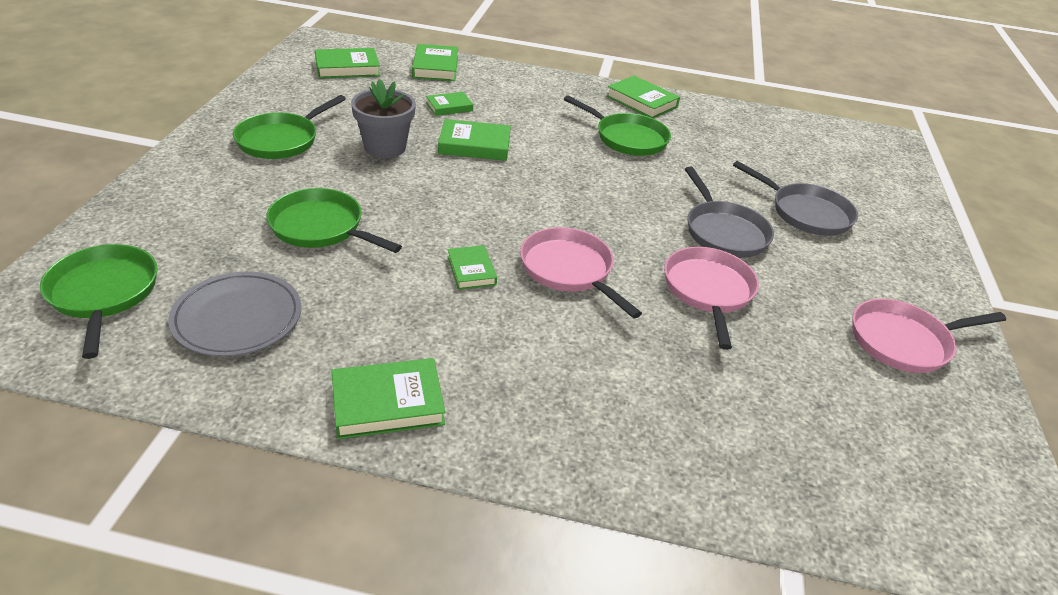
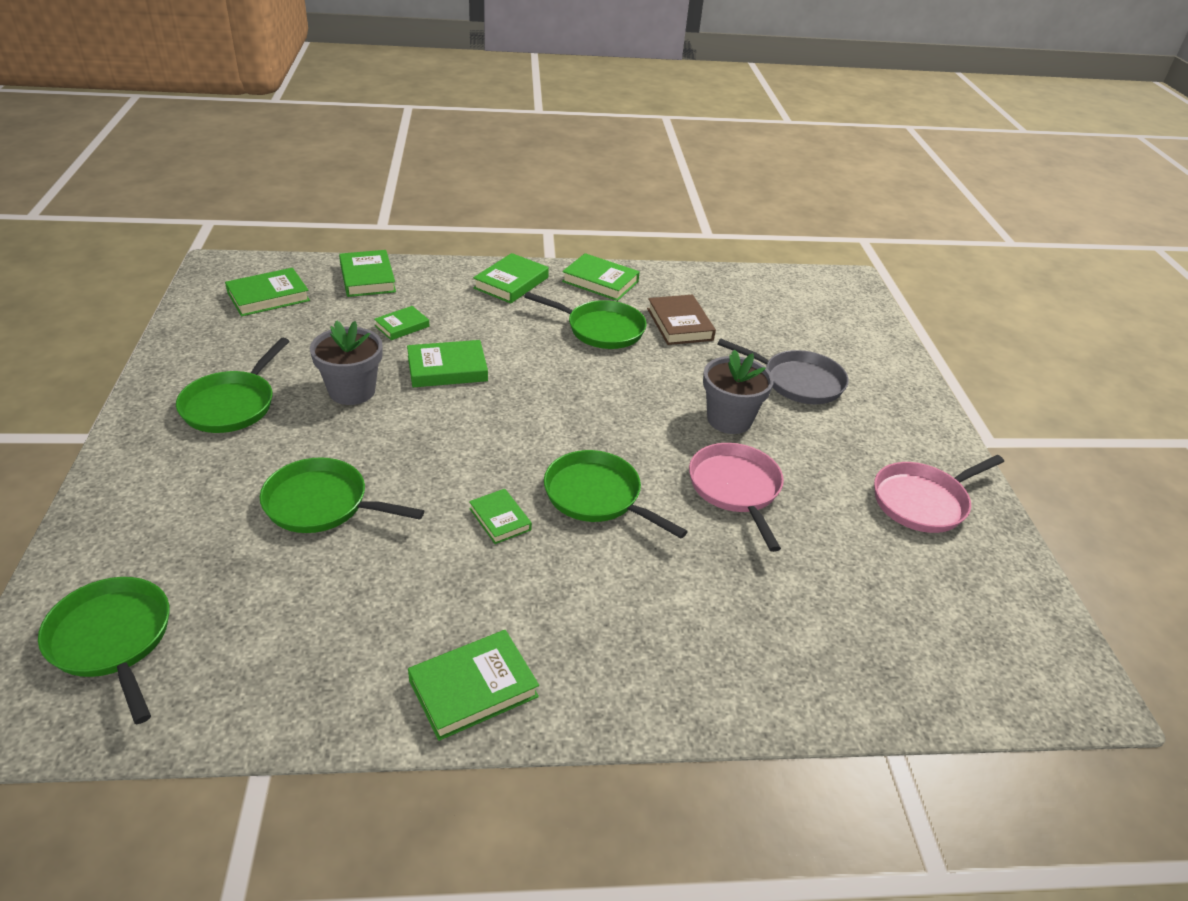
camera: 15 degrees left, 0 degrees up
(237, 318) = (276, 632): grey plate -> none
(559, 90) = (511, 283): none -> green book
(569, 270) = (597, 496): pink pan -> green pan
(704, 147) = (679, 324): none -> brown book
(724, 232) = (729, 419): grey pan -> grey flower pot

